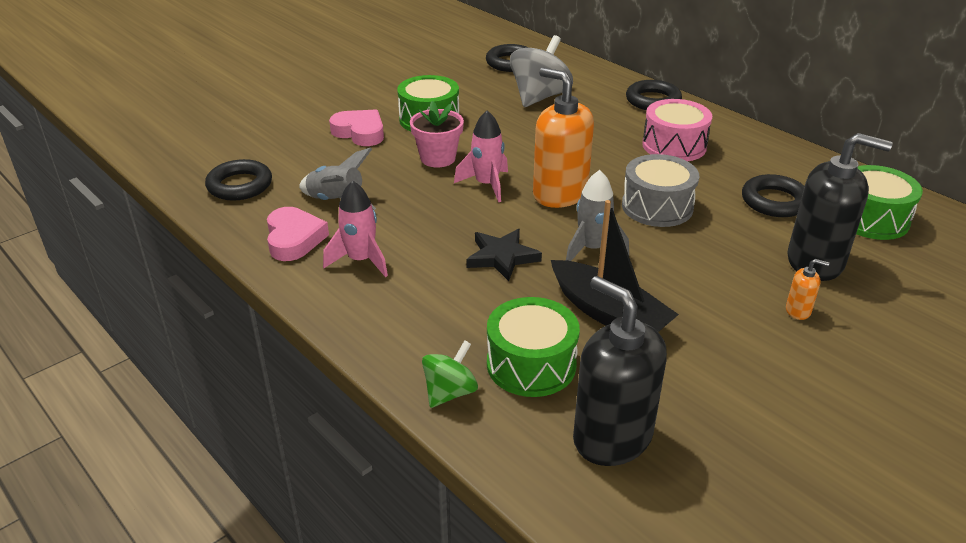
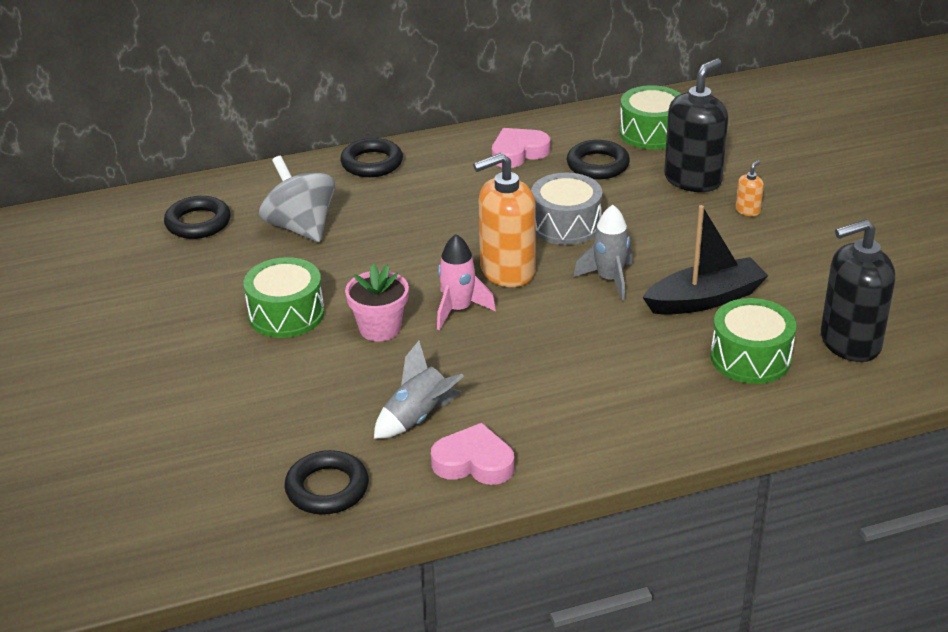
camera: 65 degrees left, 0 degrees up
(360, 132) = (273, 371): pink heart -> pink heart (518, 153)
(361, 260) = (543, 422): pink rocket -> none
(450, 392) = (766, 410): green spinning top -> none
(502, 257) = (591, 333): black star -> none
(674, 146) = (469, 181): pink drum -> none

